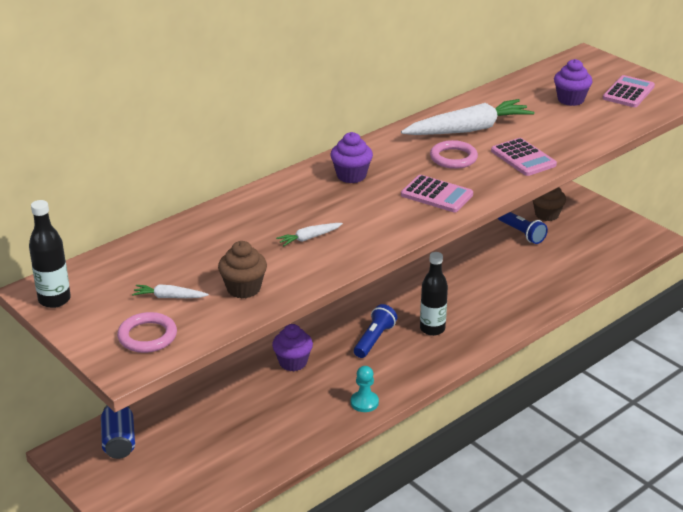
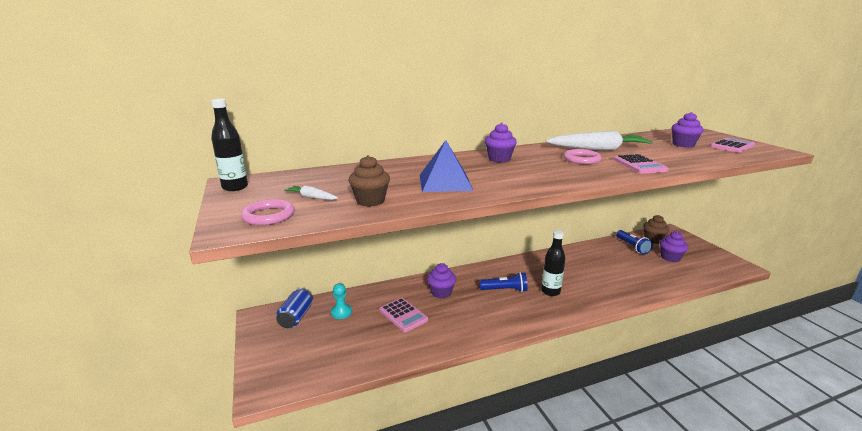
camera: 20 degrees right, 10 degrees down
(309, 238) = (445, 182): white carrot -> blue pyramid
(364, 402) = (480, 330): turquoise pawn -> turquoise pawn (341, 312)
(374, 339) = (505, 290): blue flashlight -> blue flashlight turned 45 degrees clockwise
(437, 195) = (560, 174): pink calculator -> pink calculator (403, 315)
(571, 242) = (670, 258): none -> purple cupcake

